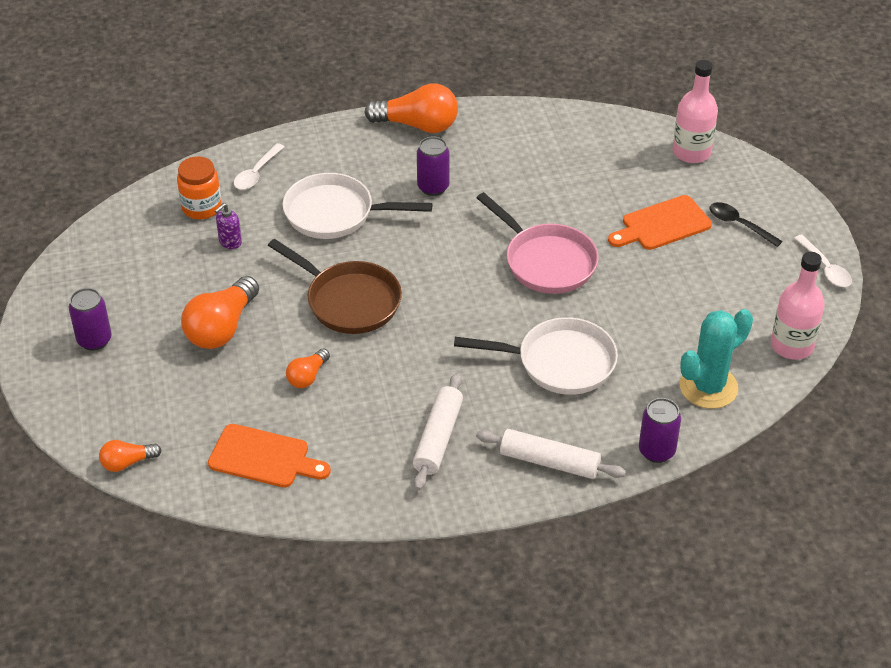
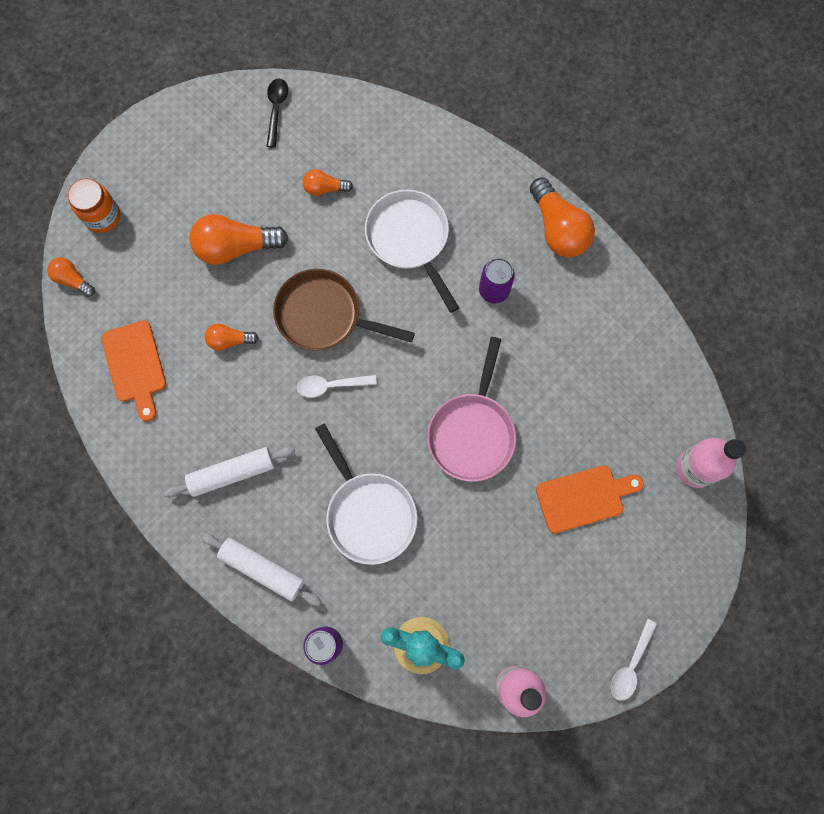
camera: 55 degrees right, 30 degrees up
(94, 340) = (166, 173): purple can -> none
(201, 207) = (346, 141): orange jar -> orange jar (102, 216)
(230, 242) = (325, 188): purple soap dispenser -> orange light bulb
(256, 173) = (412, 151): white spoon -> white spoon (331, 385)
(349, 301) = (324, 315): brown pan -> brown pan turned 105 degrees clockwise
(549, 462) = (262, 569): white rolling pin -> white rolling pin turned 45 degrees counterclockwise
(662, 224) = (584, 498): orange cutting board -> orange cutting board turned 135 degrees clockwise
(739, 225) = (631, 562): black spoon -> black spoon (276, 110)

